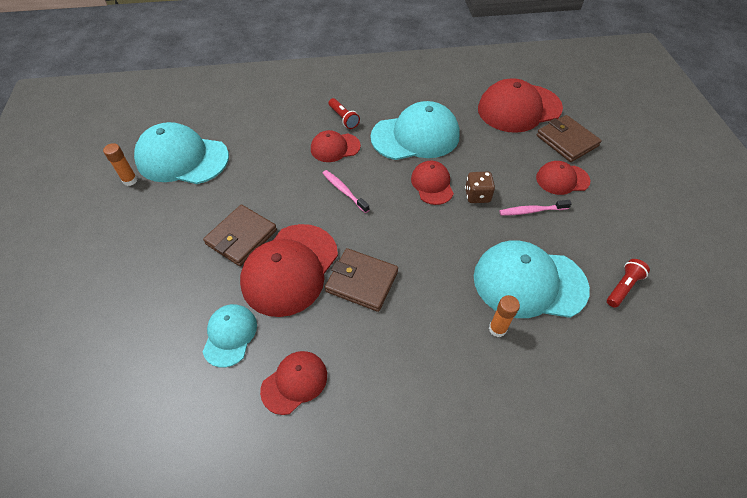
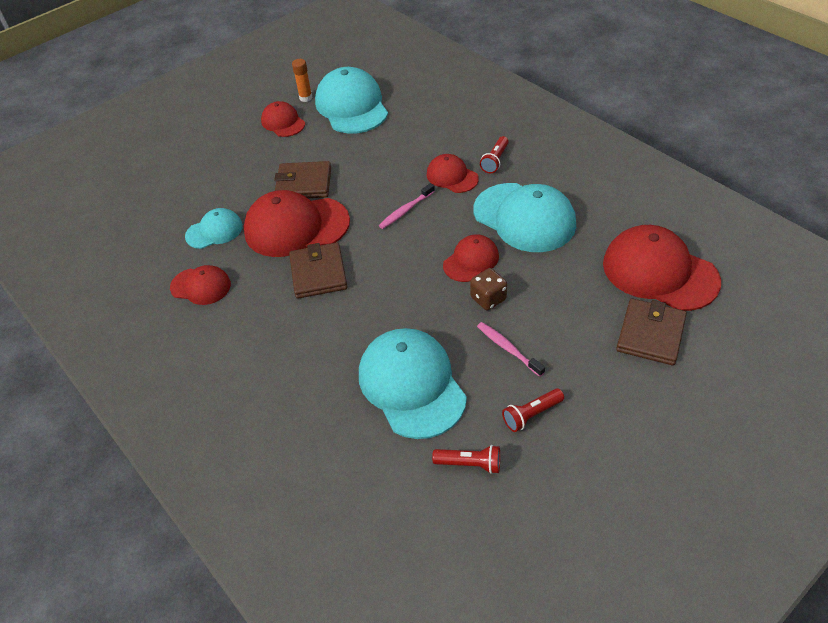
camera: 60 degrees right, 5 degrees down
(344, 191) = (406, 210): pink toothbrush -> pink toothbrush turned 150 degrees counterclockwise
(497, 329) = (339, 384): orange glue stick -> none
(562, 179) = (581, 355): red cap -> red cap (283, 122)
(598, 231) = (531, 415): none -> red flashlight

